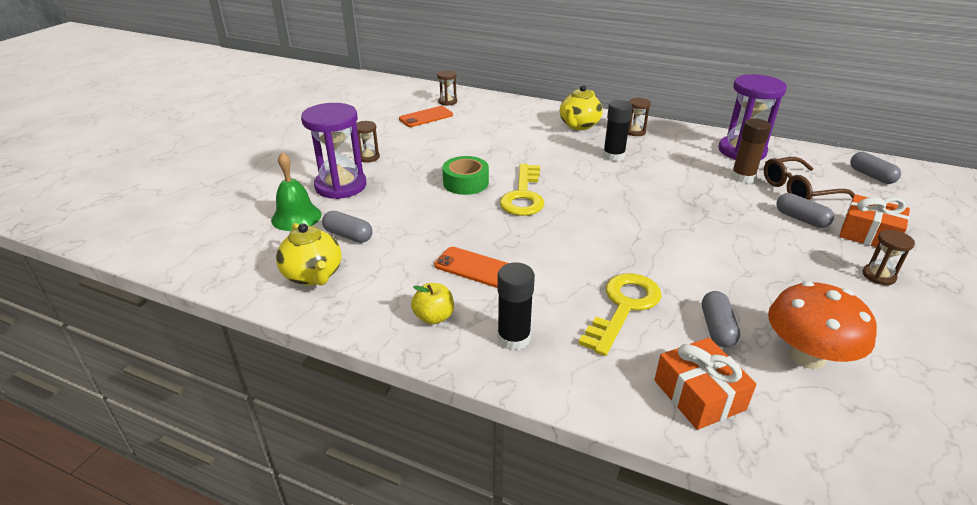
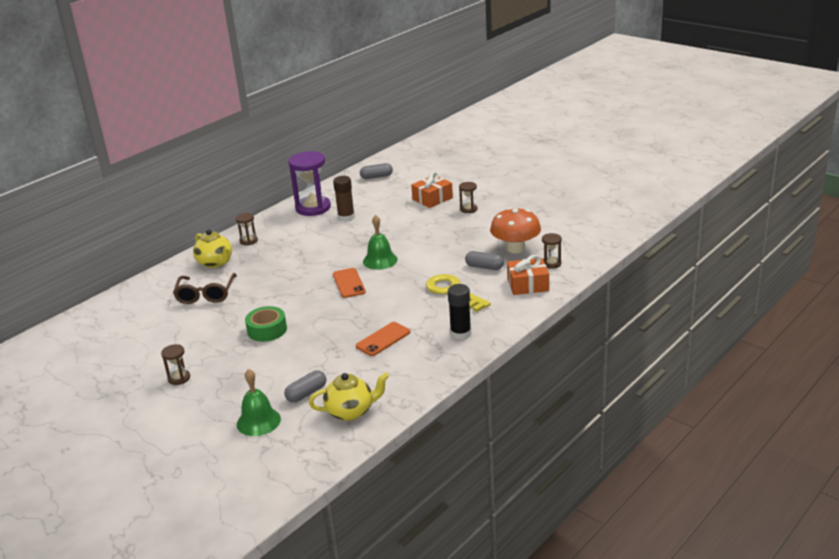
camera: 70 degrees left, 5 degrees down
(341, 186) = (222, 396): purple hourglass -> none
(426, 117) = (122, 339): orange phone -> orange phone (349, 283)
(434, 317) = (426, 361): yellow apple -> none
(447, 102) = (99, 323): brown hourglass -> brown hourglass (551, 263)
(523, 195) = (306, 306): yellow key -> none
(613, 156) = (278, 258): black glue stick -> none
(660, 224) = (380, 260): none -> green bell
(799, 190) = (375, 204): brown glasses -> brown glasses (206, 294)
(801, 219) = (405, 213): grey capsule -> none

